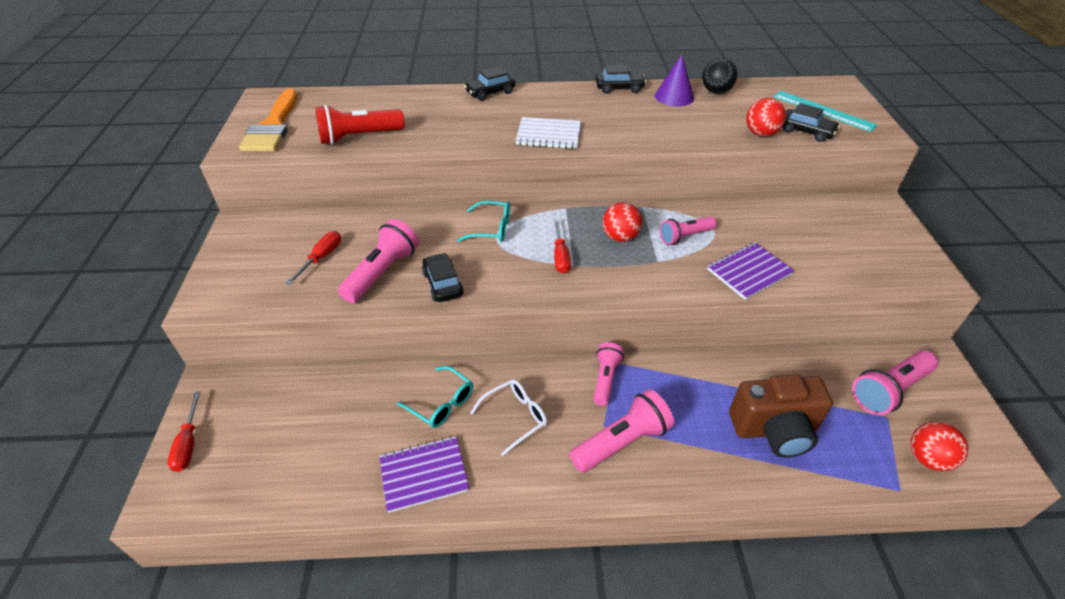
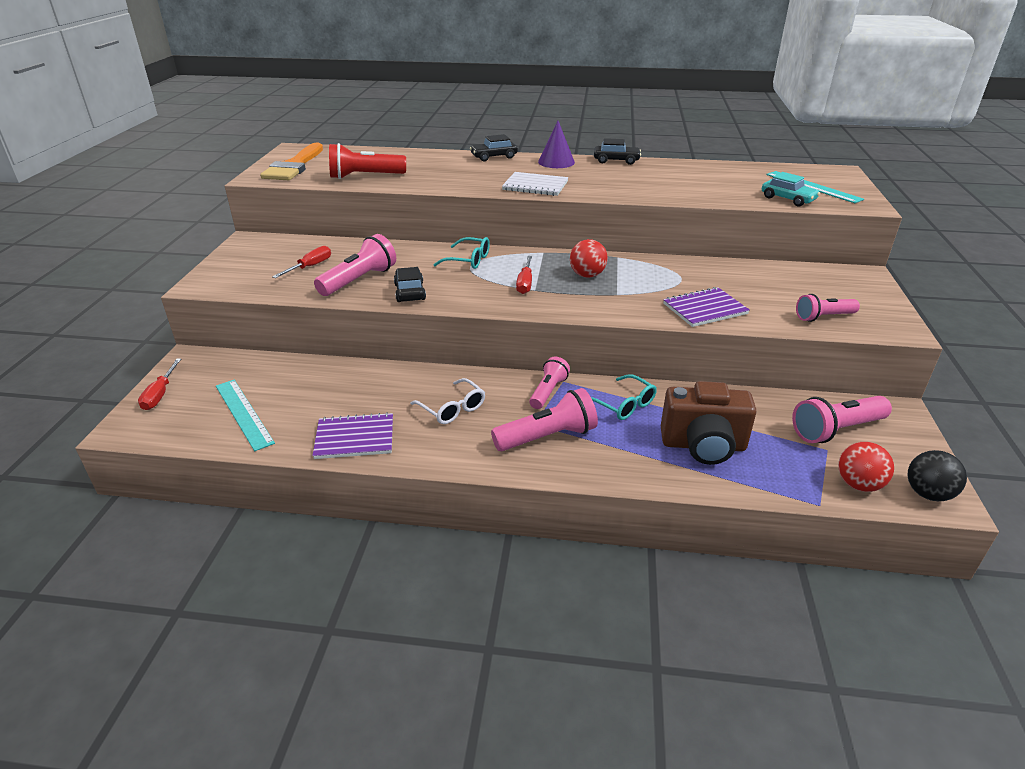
camera: 10 degrees right, 10 degrees down
(292, 458) = (243, 413): none -> turquoise ruler
(441, 403) = (388, 392): turquoise glasses -> turquoise glasses (624, 405)
(515, 417) = (452, 408): white glasses -> white glasses turned 75 degrees clockwise
(674, 96) = (667, 169): purple cone -> purple cone (556, 162)
(685, 236) = (650, 280): pink flashlight -> pink flashlight (823, 317)
(716, 92) = (709, 168): black ball -> black ball (927, 494)
(761, 133) = (741, 197): red ball -> none
(806, 131) = (788, 199): black car -> turquoise car

